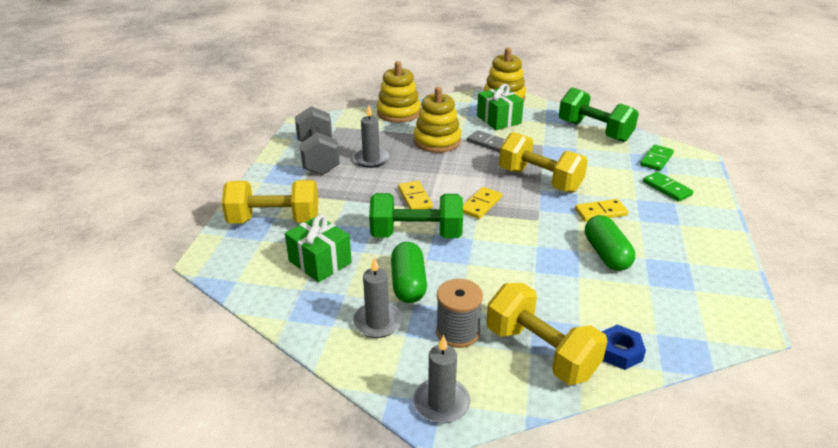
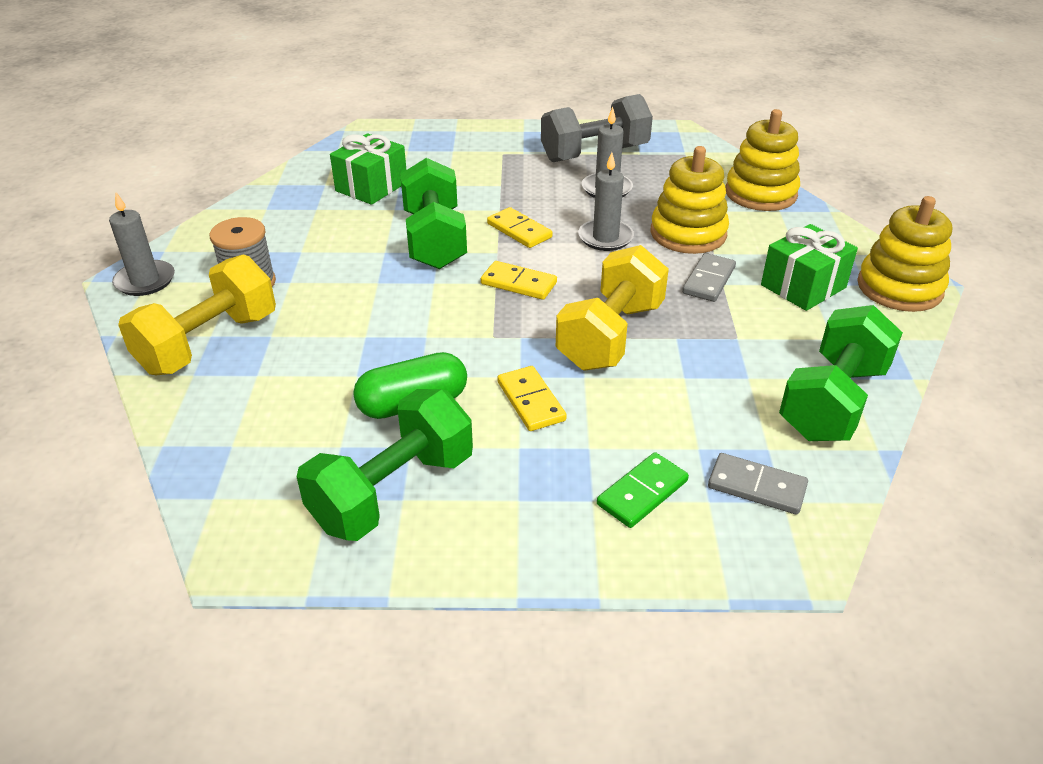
camera: 80 degrees right, 5 degrees up
(274, 220) = (445, 150): yellow dumbbell -> none
(377, 322) = (269, 232): grey candle -> grey candle (605, 238)
(408, 284) = (335, 244): green capsule -> none
(415, 198) = (519, 230): yellow domino -> yellow domino turned 75 degrees clockwise
(619, 352) = (200, 407): blue nut -> none
(656, 159) = (757, 486): green domino -> grey domino
(684, 265) = (393, 491): none -> green dumbbell

